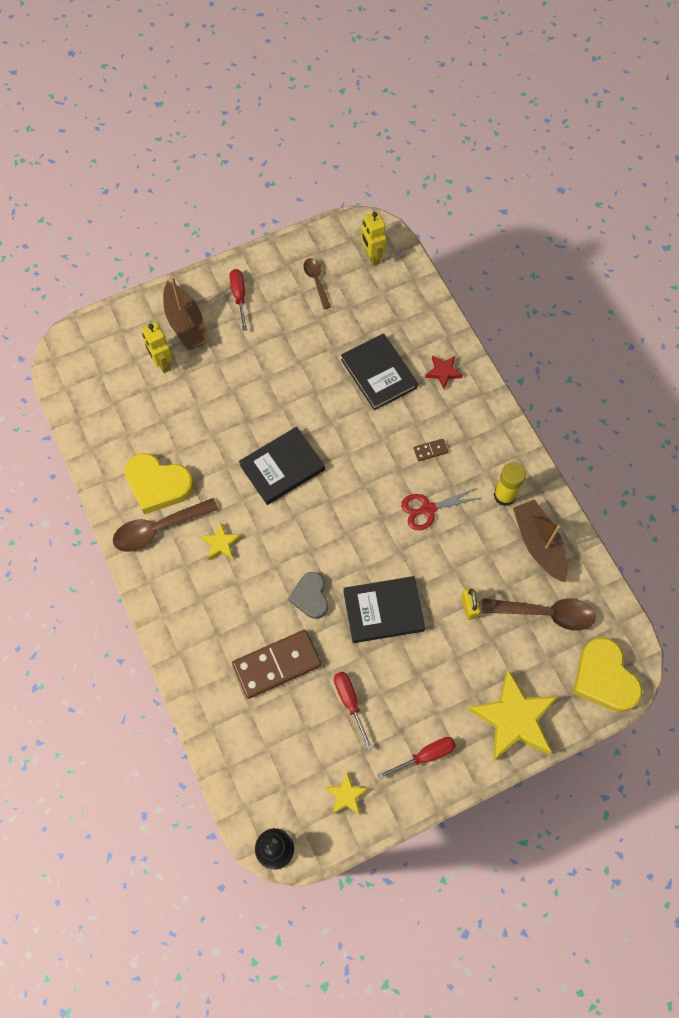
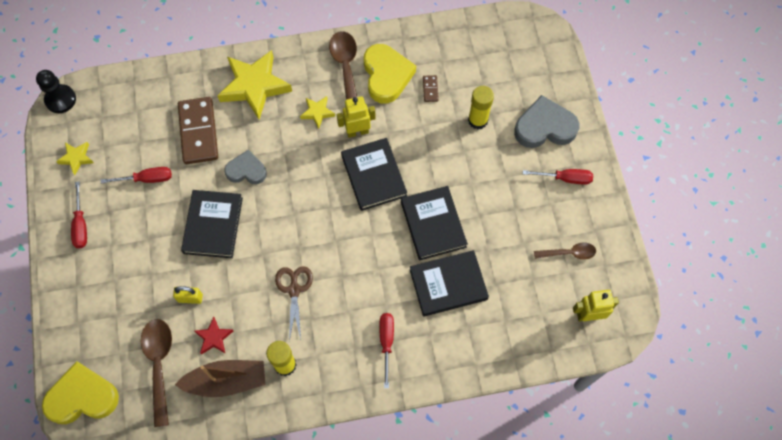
camera: 105 degrees right, 0 degrees up
(158, 485) = (386, 75): yellow heart -> yellow heart turned 135 degrees clockwise
(162, 363) = (506, 100): yellow robot -> yellow robot (357, 131)
(186, 324) = (544, 127): brown boat -> grey heart
(193, 385) = (478, 120): none -> yellow glue stick
(320, 400) = (433, 224): none -> black book
(428, 509) = (294, 290): red scissors -> brown scissors
(430, 450) = (352, 309): brown domino -> brown domino (430, 89)
(443, 372) = (434, 347): red star -> red star (214, 337)
(452, 413) = (386, 342): none -> red screwdriver
(514, 718) = (80, 305): yellow star -> yellow star (254, 86)
(546, 613) = (159, 364): brown spoon -> brown spoon turned 150 degrees clockwise

